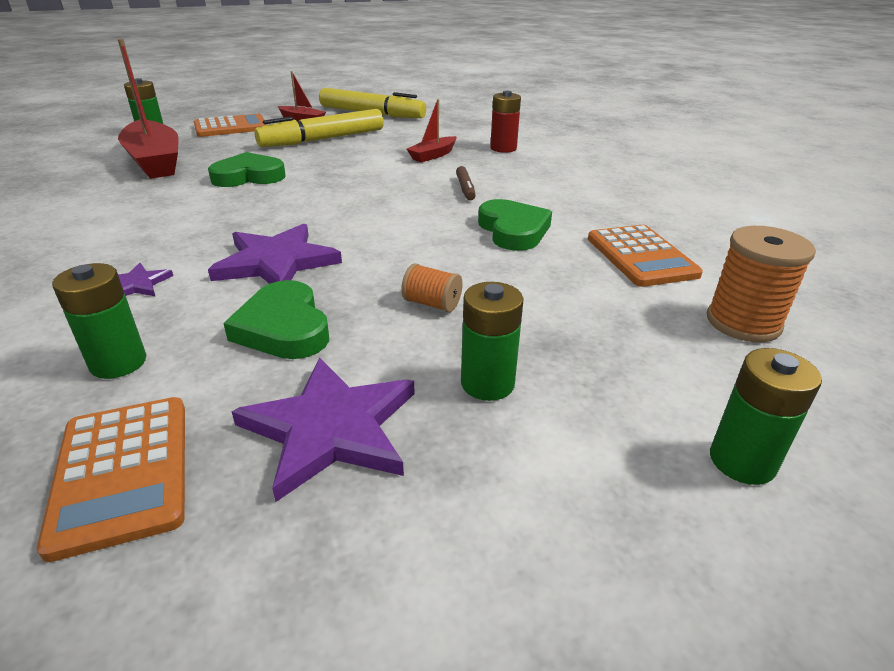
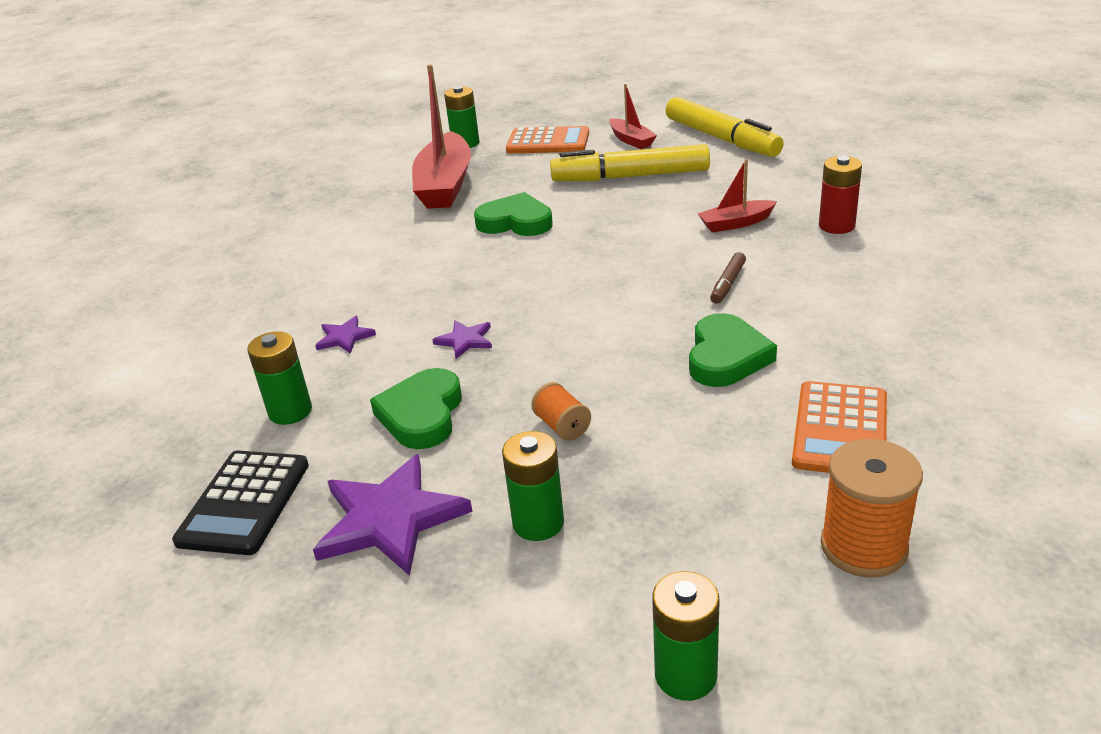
camera: 35 degrees right, 0 degrees up
(122, 472) = (244, 503): orange calculator -> black calculator
(276, 262) = (465, 340): purple star -> purple star, size x0.49

